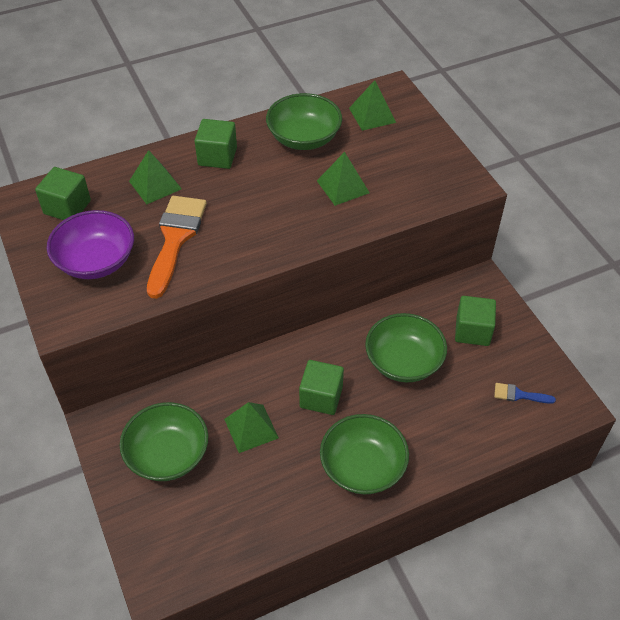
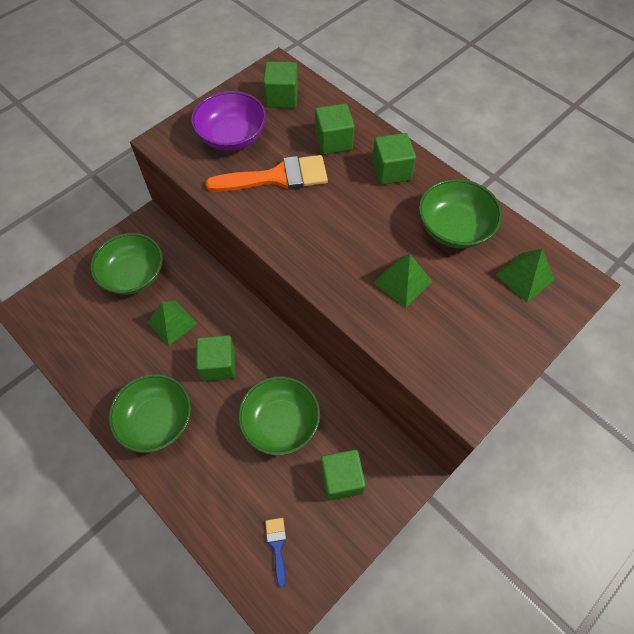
camera: 70 degrees right, 10 degrees up
(155, 185) = (333, 141): green pyramid -> green cube

